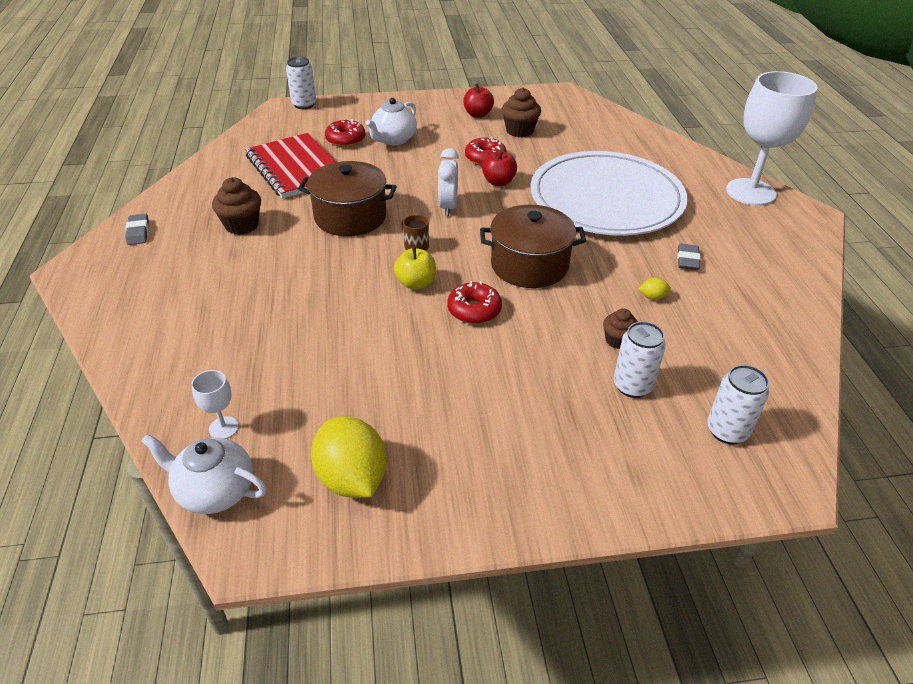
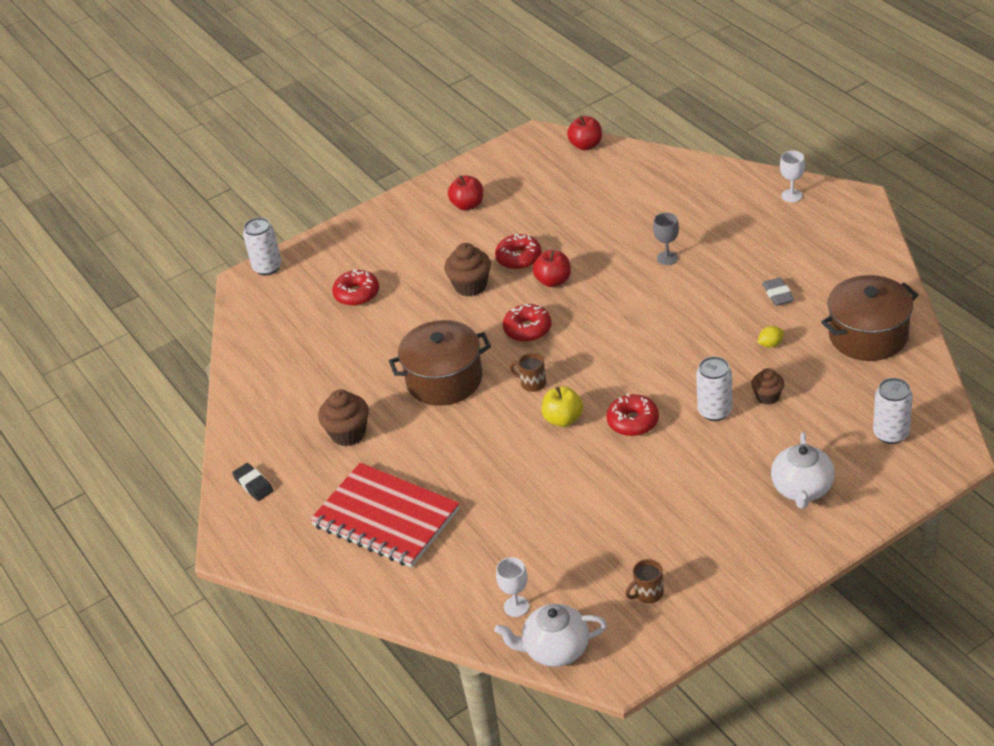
camera: 20 degrees left, 0 degrees up
(138, 232) = (253, 484): grey eraser -> black eraser
(296, 168) = (338, 349): red notebook -> red notebook (386, 518)
(352, 478) = (647, 593): yellow lemon -> brown mug
(393, 140) = (407, 273): white teapot -> white teapot (802, 489)
(448, 207) = (527, 329): white clock -> red donut
(519, 131) = (527, 209): brown cupcake -> brown cupcake (470, 286)
(529, 265) = (647, 358): brown pot -> brown pot (868, 335)
(599, 107) = (586, 145): none -> red apple
(606, 199) = (667, 258): white plate -> grey goblet
(632, 386) = (802, 430): white can -> white can (715, 411)
(750, 192) = (792, 196): white goblet -> white goblet, size x0.41

